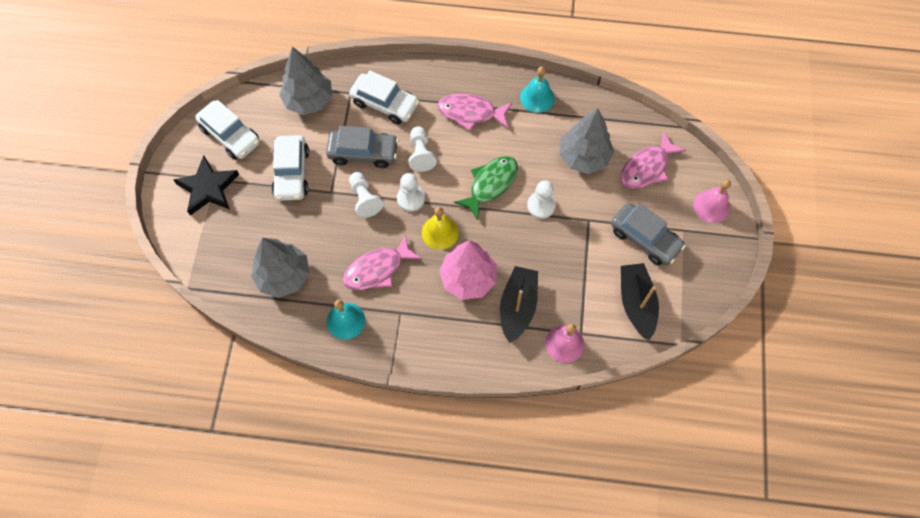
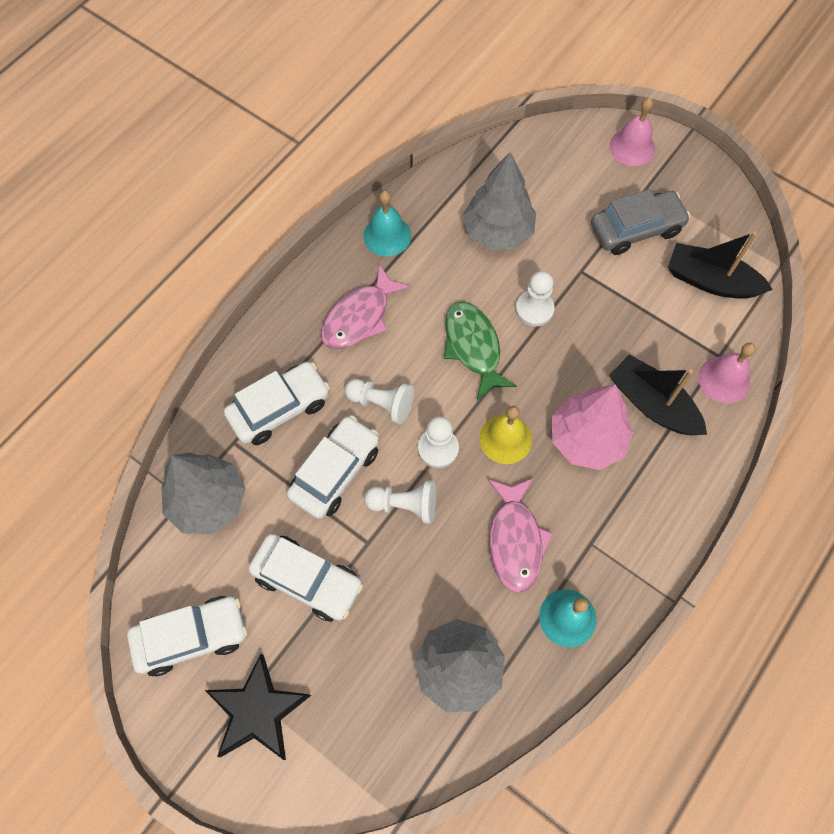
camera: 60 degrees left, 0 degrees up
(363, 153) = (335, 472): grey car -> white car
(647, 168) = (549, 179): pink fish -> none

